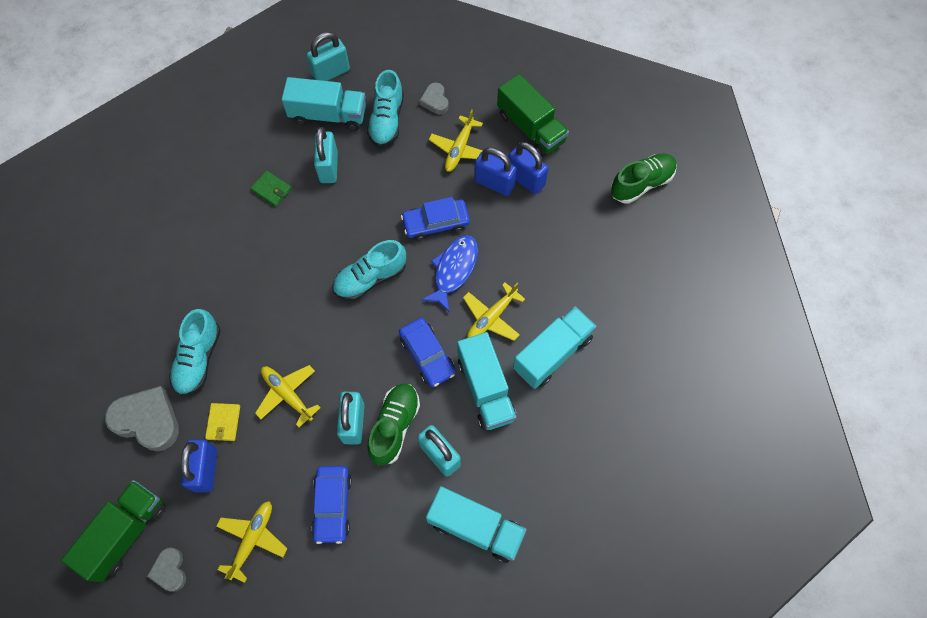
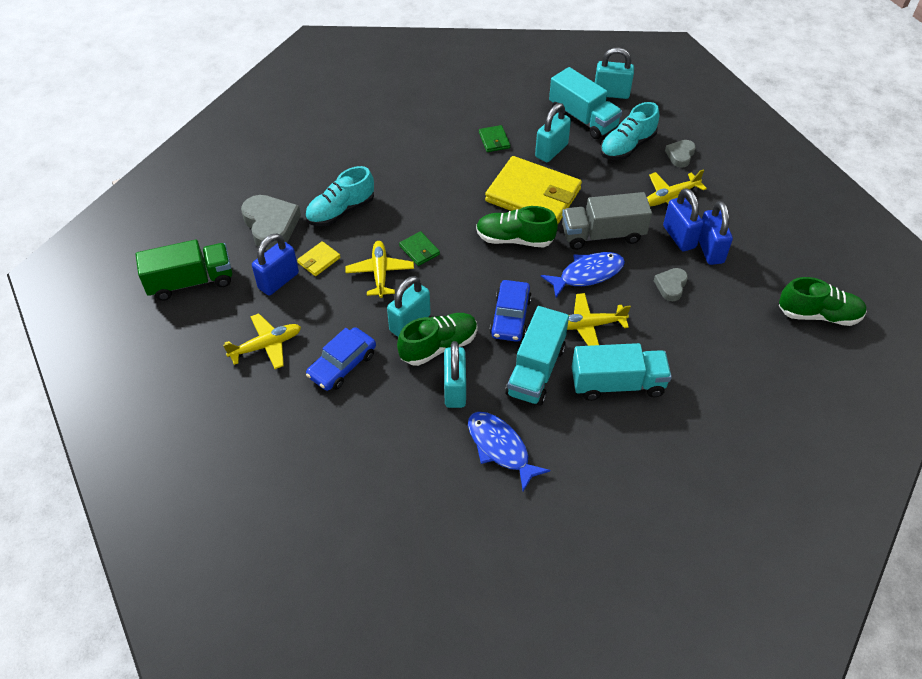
camera: 40 degrees right, 15 degrees down
(170, 570) = (195, 324): grey heart -> grey heart (671, 286)
(301, 347) = (419, 250): none -> green wallet
(350, 224) = (533, 195): none -> yellow wallet
(370, 278) = (514, 239): turquoise shoe -> green shoe
(436, 223) = (602, 234): blue car -> grey truck
(475, 527) = (435, 459): turquoise truck -> none
(515, 478) = (500, 448): none -> blue fish
(531, 128) = (748, 218): green truck -> none

